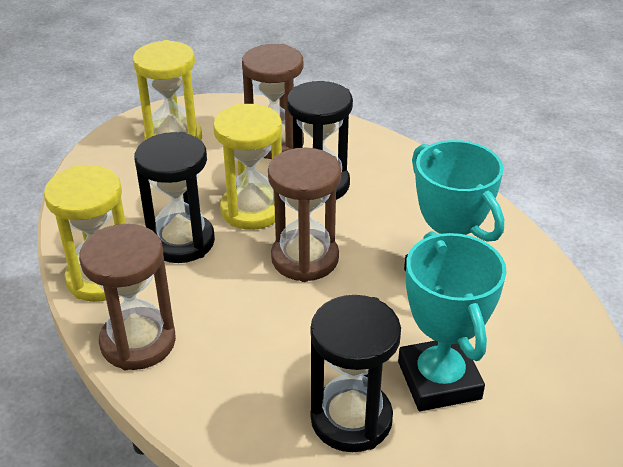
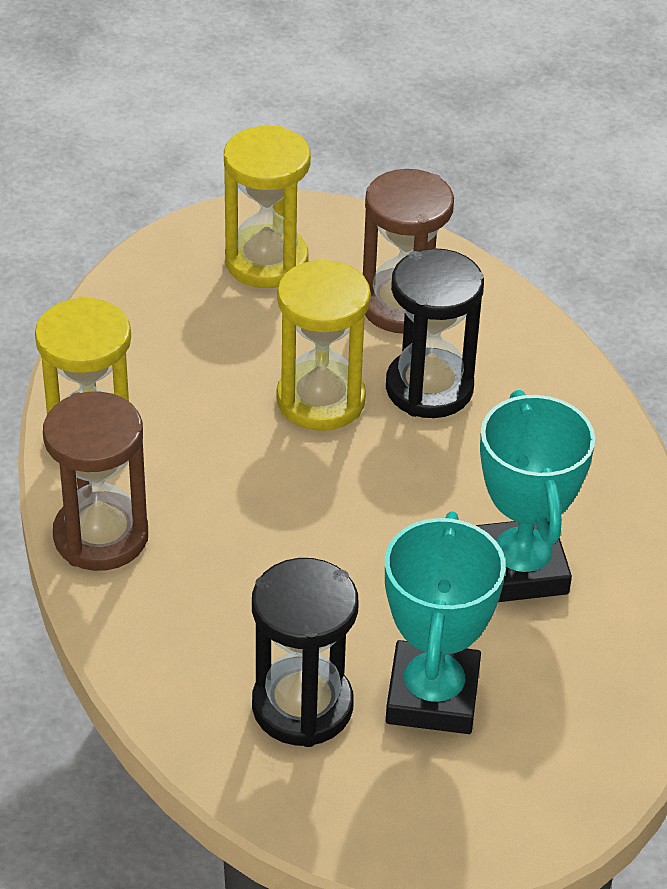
camera: 20 degrees right, 5 degrees up
(181, 241) = (209, 419): black hourglass -> none
(305, 258) = (354, 490): brown hourglass -> none

